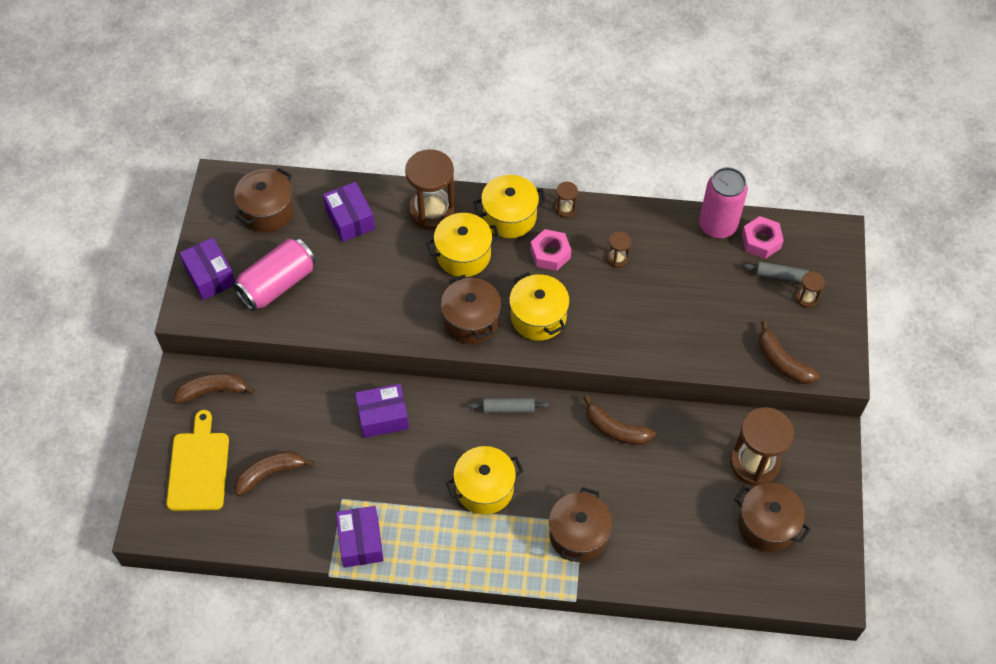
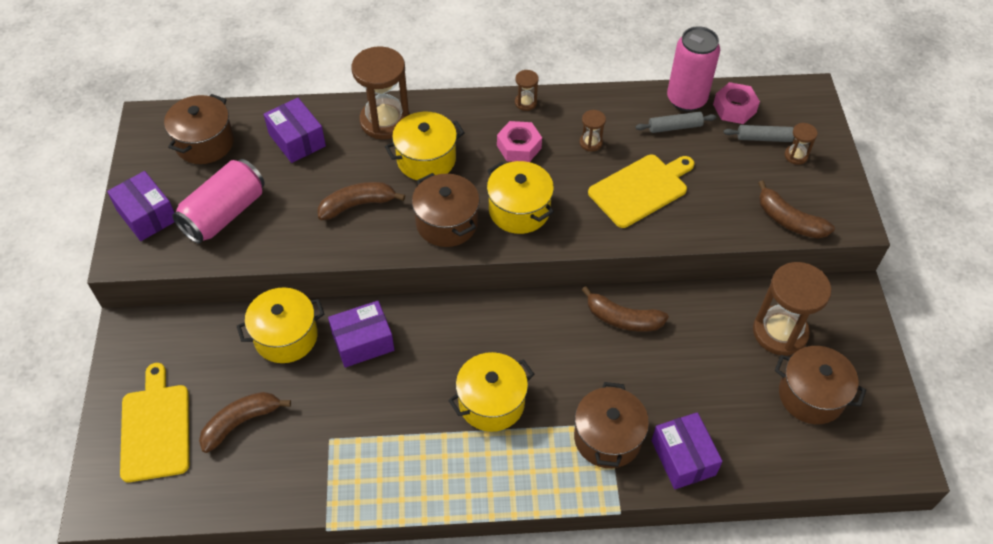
camera: 10 degrees left, 5 degrees down
(213, 391) = (164, 341): brown banana -> brown banana (358, 205)
(361, 542) = (358, 484): purple box -> purple box (683, 457)
(508, 408) = (501, 313): grey rolling pin -> grey rolling pin (674, 127)
(509, 217) = (468, 117): yellow pot -> yellow pot (286, 336)
(653, 312) = (640, 189): none -> yellow cutting board

